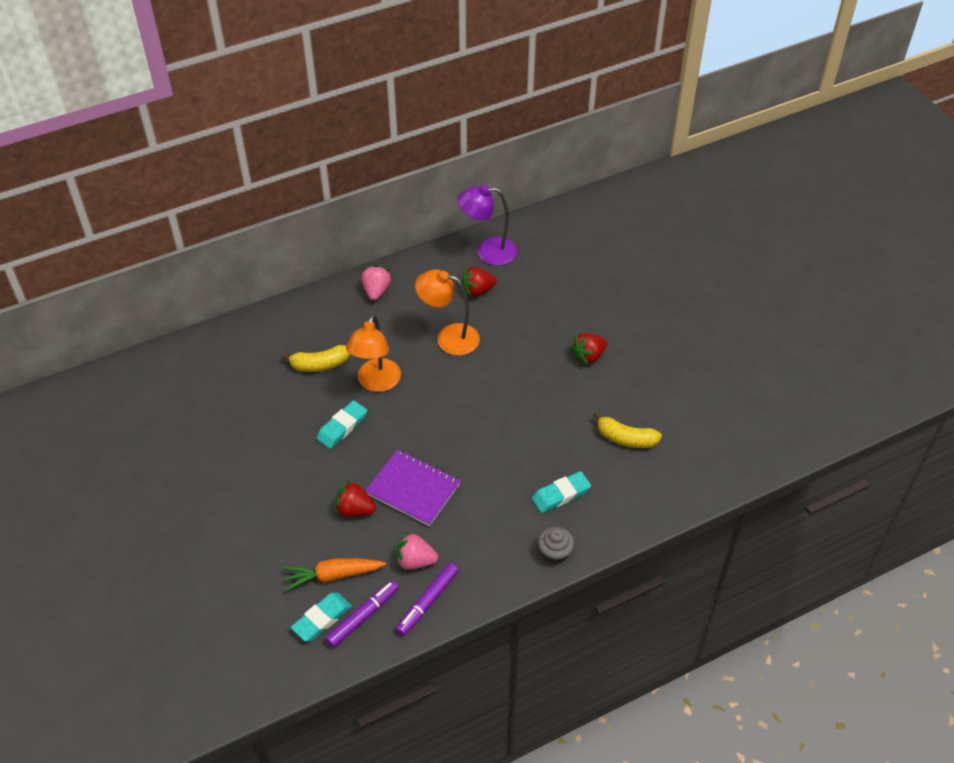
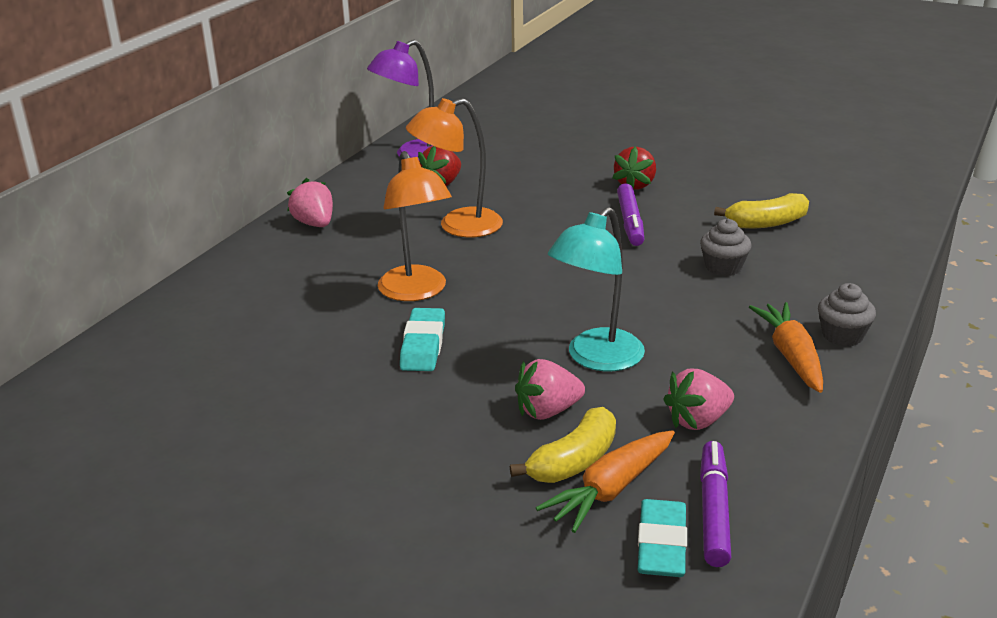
camera: 35 degrees left, 20 degrees down
(320, 364) = (317, 305): yellow banana -> yellow banana (574, 461)
(355, 510) = (547, 411): red strawberry -> pink strawberry
(413, 489) = (596, 358): purple notebook -> turquoise lamp
(427, 602) = (772, 451): purple marker -> purple marker (630, 222)
(510, 549) = (791, 356): none -> orange carrot
(555, 461) = (723, 267): none -> grey cupcake
(561, 495) = (772, 289): turquoise eraser -> none

